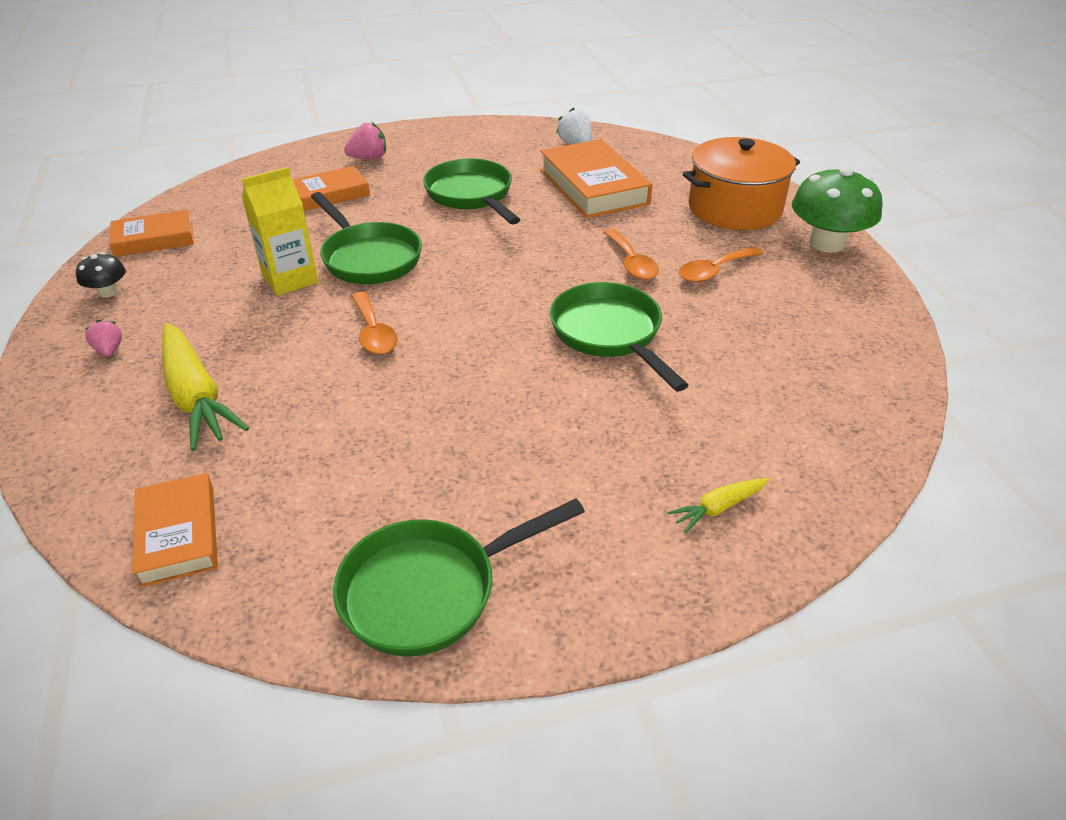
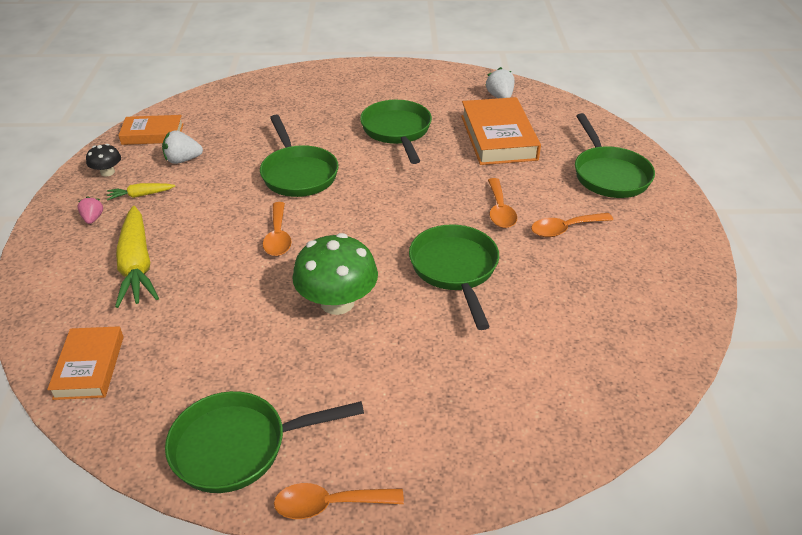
camera: 15 degrees right, 0 degrees up
(208, 263) = (183, 160): none -> white strawberry
(290, 279) = (235, 182): yellow carton -> none
(330, 194) = (291, 114): orange book -> none
(369, 158) = (331, 87): pink strawberry -> none
(579, 634) = (329, 504): none -> orange spoon
(718, 508) = (476, 431): yellow carrot -> yellow carrot (140, 195)
(734, 208) = (609, 174): orange pot -> green pan
(827, 243) = (675, 219): green mushroom -> green mushroom (337, 302)

